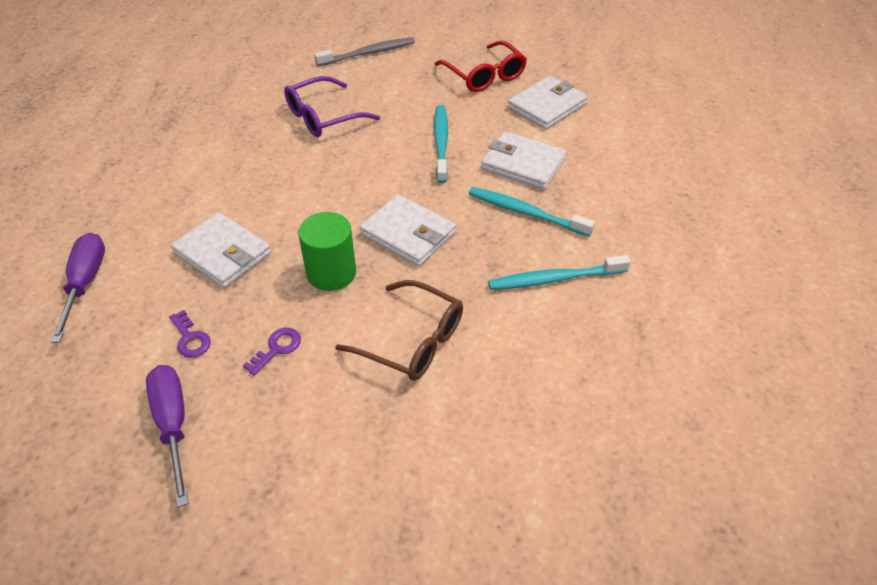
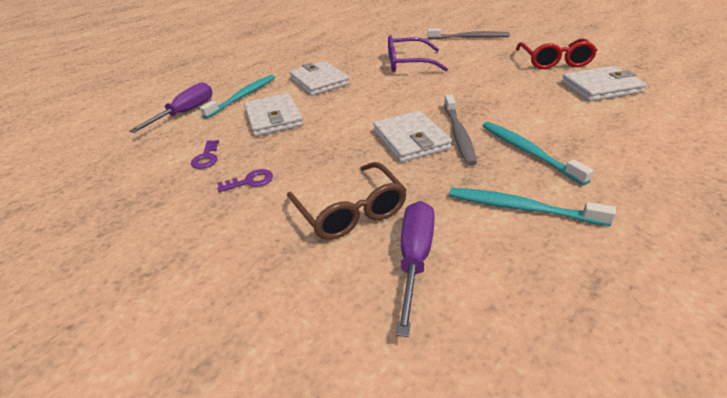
camera: 35 degrees right, 10 degrees down
(173, 425) = (142, 203): purple screwdriver -> purple screwdriver (415, 259)
(331, 273) = (331, 148): green cylinder -> none
(441, 142) = (485, 92): turquoise toothbrush -> turquoise toothbrush (243, 96)
(451, 211) = (458, 134): none -> grey toothbrush
(523, 164) = (549, 119): white wallet -> white wallet (319, 81)

